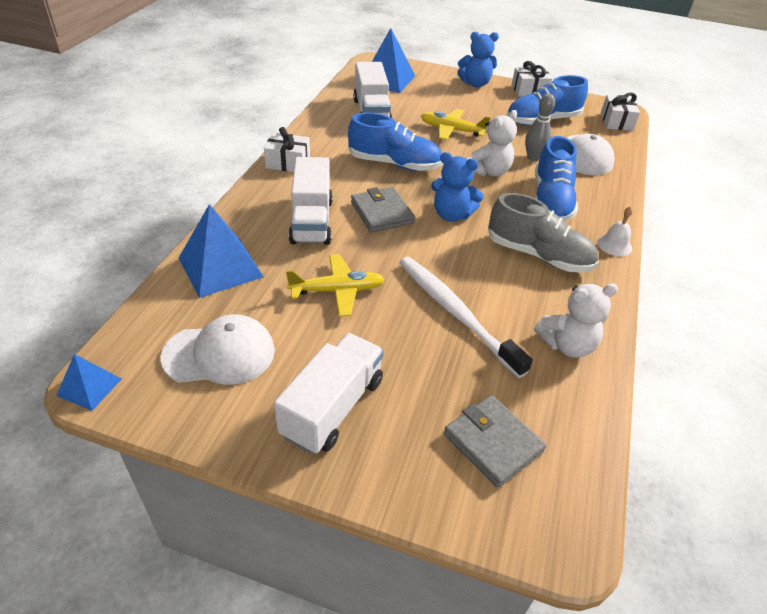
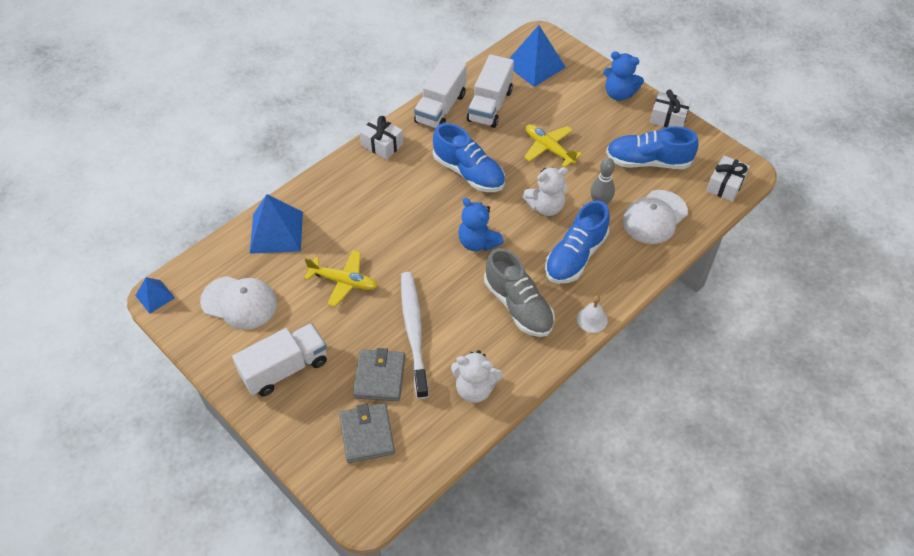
camera: 30 degrees right, 10 degrees up
(311, 221) = (364, 212): white truck -> white truck (440, 108)
(382, 213) = (423, 221): grey wallet -> grey wallet (379, 377)

